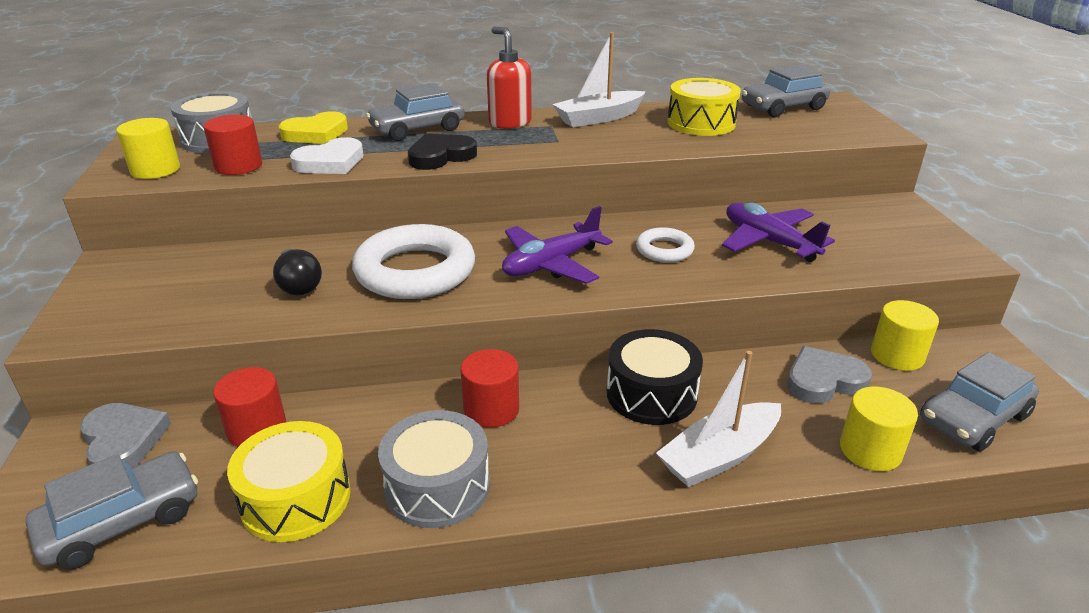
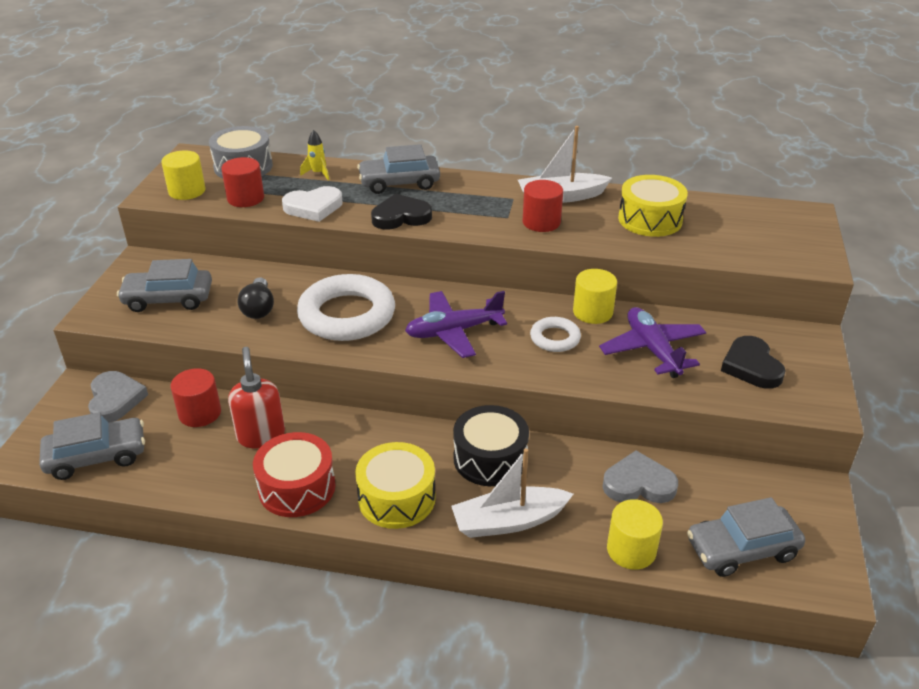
camera: 20 degrees right, 5 degrees up
(296, 499) = (204, 470): yellow drum -> yellow drum (397, 498)
(316, 133) = (318, 173): yellow heart -> yellow rocket
(437, 486) = (297, 487): grey drum -> red drum
(491, 409) = (364, 440): red cylinder -> red cylinder (541, 222)
(509, 123) = (480, 189): red soap dispenser -> red soap dispenser (261, 435)
(783, 107) = (746, 214): grey car -> grey car (168, 299)
(872, 238) = (751, 366): none -> black heart
(897, 355) = (721, 478): yellow cylinder -> yellow cylinder (592, 312)

